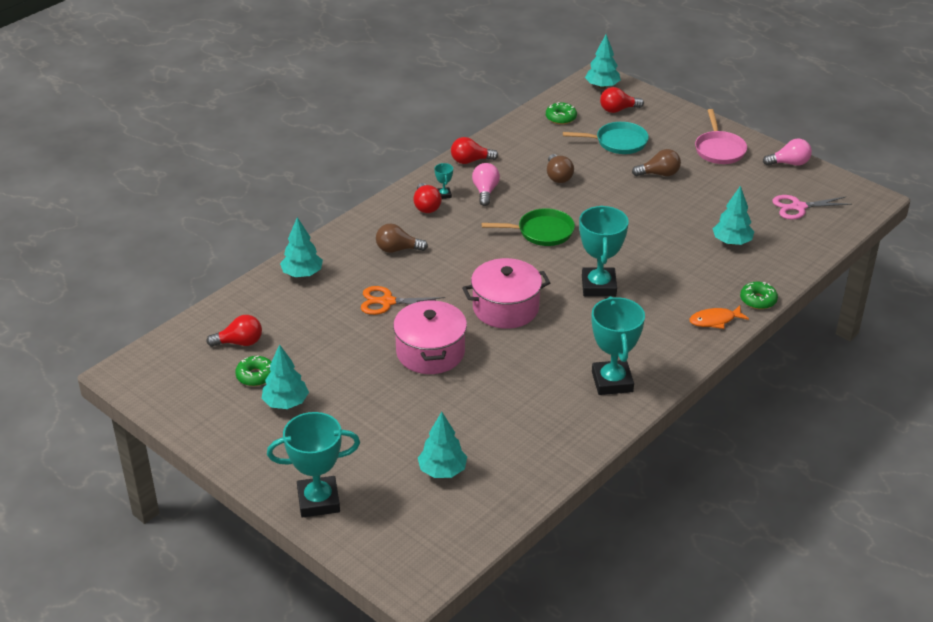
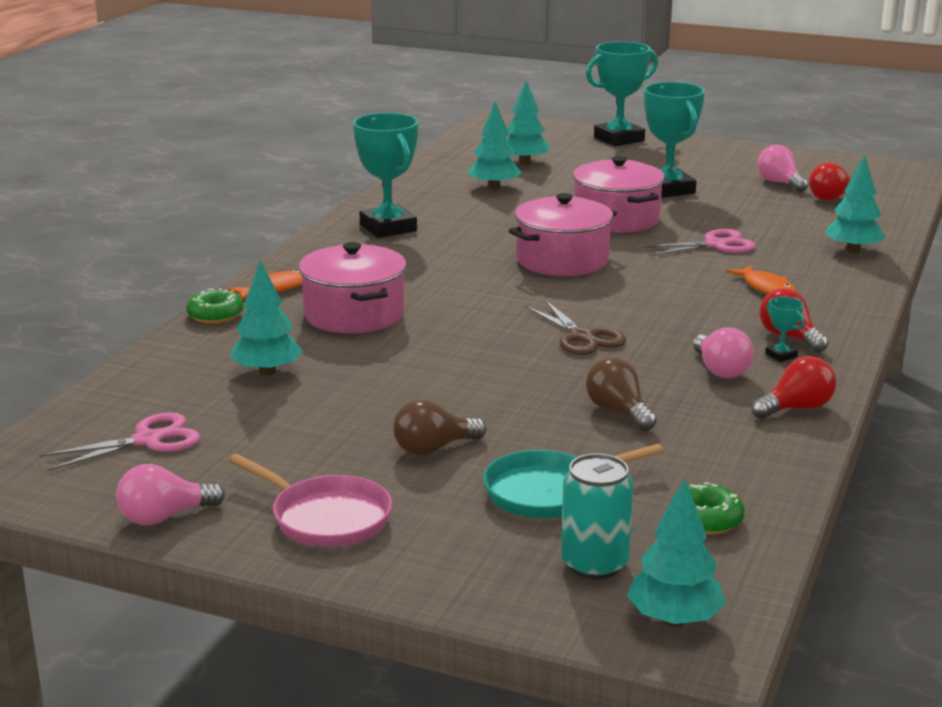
camera: 160 degrees right, 15 degrees down
(255, 376) = (780, 183): green donut -> pink light bulb
(286, 403) = (723, 174): turquoise tree -> turquoise tree (494, 187)
(387, 302) = (715, 245): orange scissors -> pink scissors
(397, 249) = (766, 288): brown light bulb -> orange fish
(541, 232) = (581, 337): green pan -> brown scissors
(598, 286) = (453, 296): turquoise trophy -> turquoise trophy (668, 189)
(618, 110) = (594, 564): red light bulb -> turquoise can
(669, 281) = (354, 315): none -> pink pot
(719, 149) = (325, 517): pink pan -> pink pan turned 150 degrees clockwise

